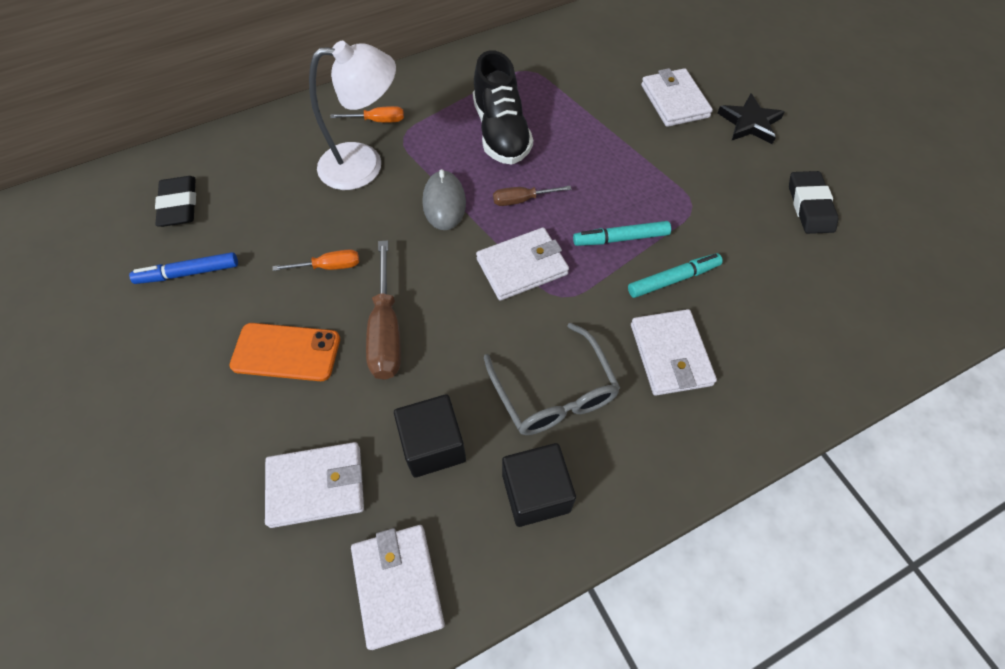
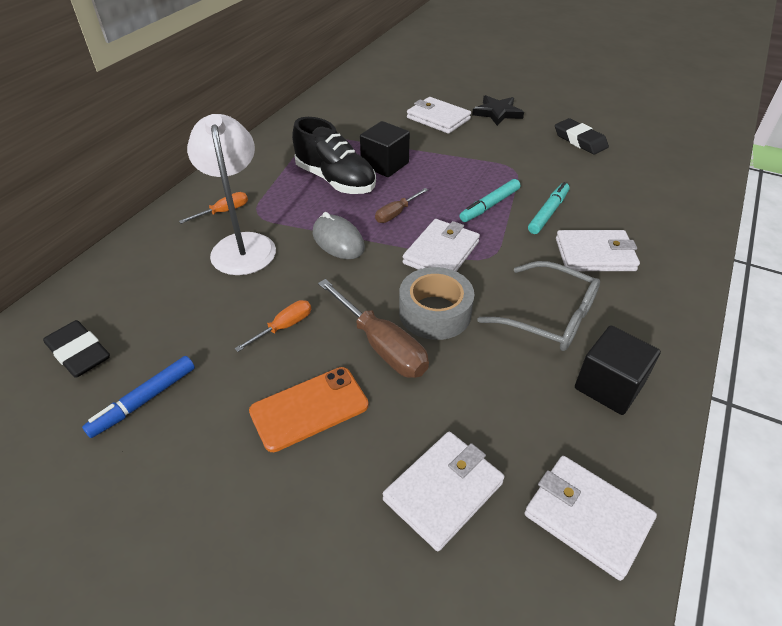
camera: 35 degrees left, 15 degrees down
(364, 165) = (242, 245): white lamp -> white lamp turned 60 degrees counterclockwise
(433, 445) = (504, 401): black cube -> black cube (385, 165)
(458, 325) = (435, 312): none -> grey tape
(670, 354) = (595, 254): white wallet -> white wallet turned 45 degrees counterclockwise

